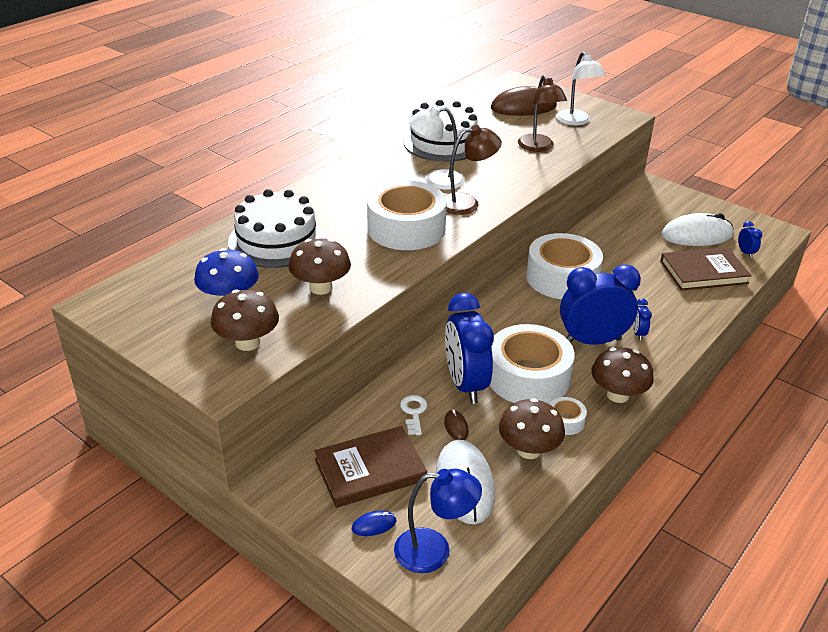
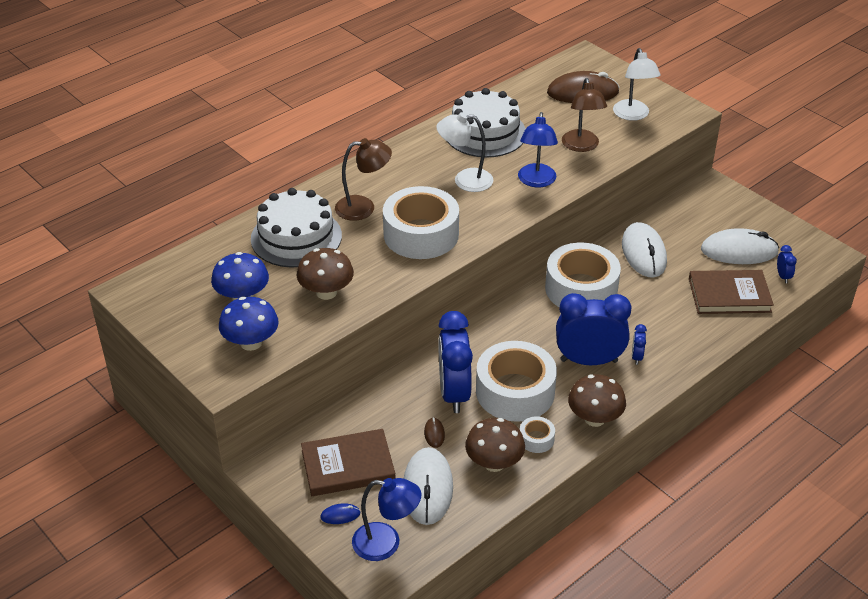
camera: 10 degrees right, 5 degrees up
(247, 343) = (251, 342): brown mushroom -> blue mushroom
(414, 412) = (399, 416): white key -> none
(467, 203) = (488, 209): brown lamp -> brown lamp (363, 207)
(506, 177) = (536, 181): none -> blue lamp
(610, 243) = (643, 253): none -> white mouse

